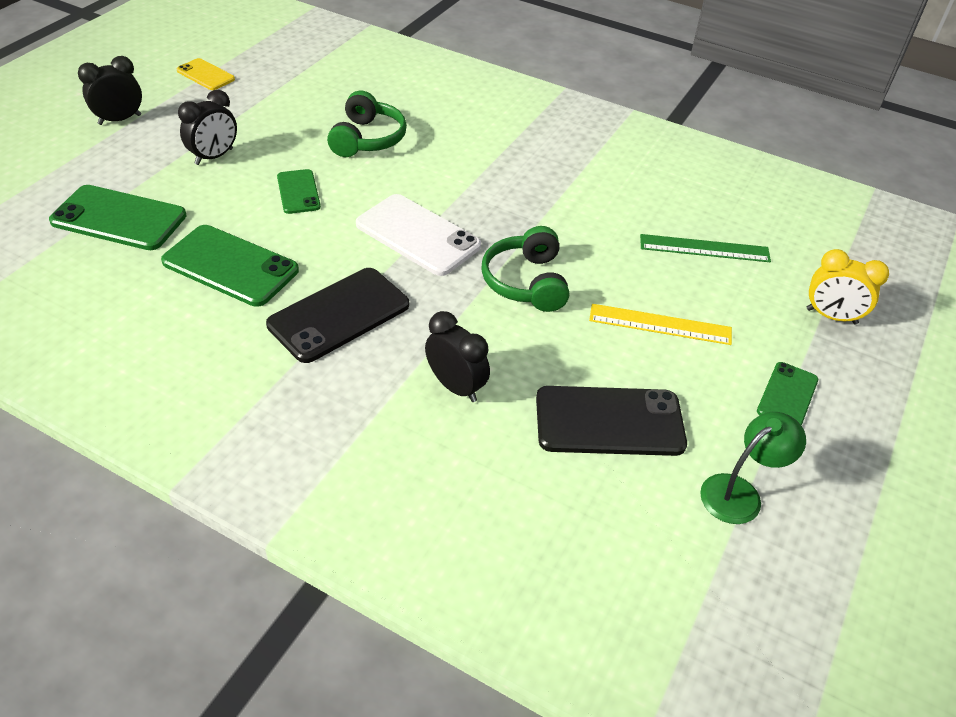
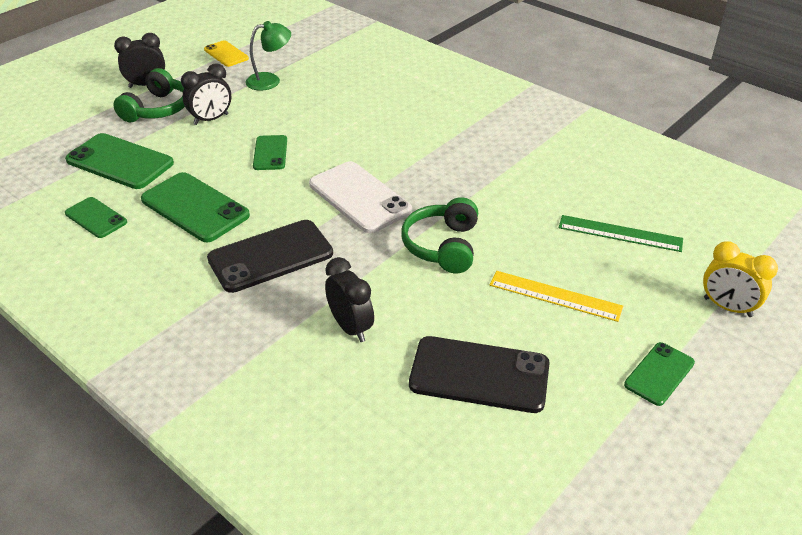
camera: 15 degrees right, 5 degrees down
(112, 291) = (96, 218): none -> green phone
(367, 139) = (342, 114): green headphones -> green headphones (157, 109)
(740, 492) = (583, 455): green lamp -> green lamp (270, 80)

